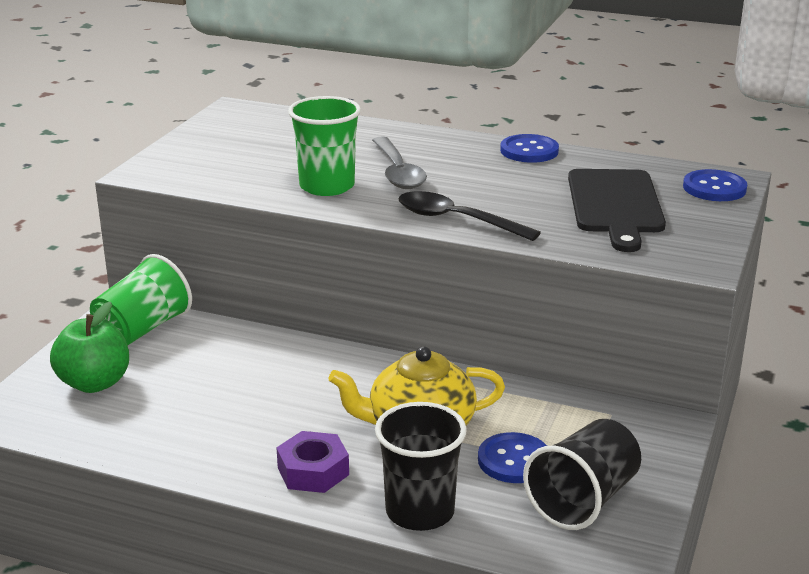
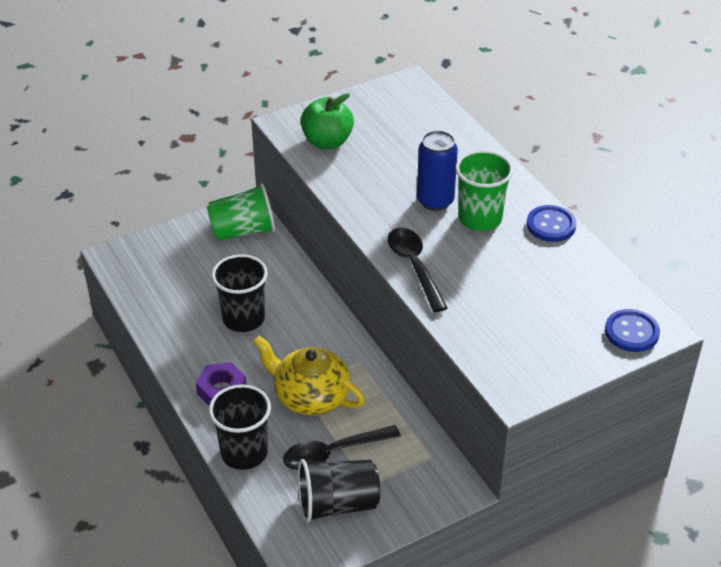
camera: 40 degrees right, 15 degrees up
(94, 383) = (179, 259): green apple -> green apple (327, 142)
(248, 399) = (243, 318): none -> black cup
(327, 186) = (375, 192): green cup -> green cup (480, 218)
(397, 172) = (435, 201): grey spoon -> blue can
(514, 460) = (333, 453): blue button -> black spoon
(615, 205) = (536, 310): black cutting board -> none

